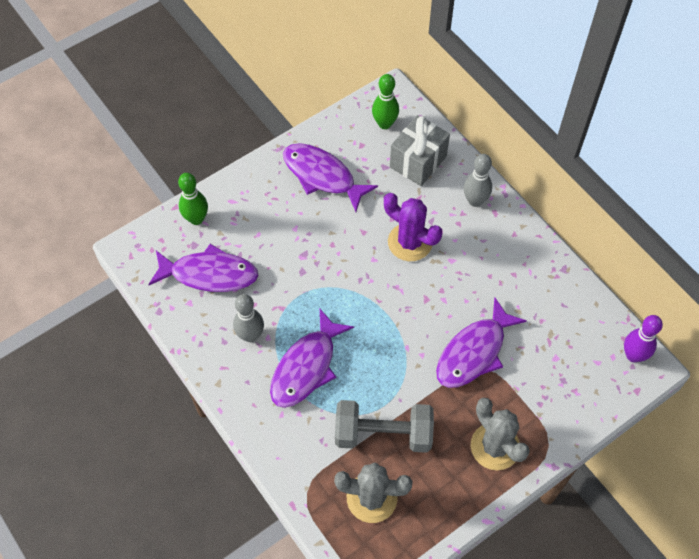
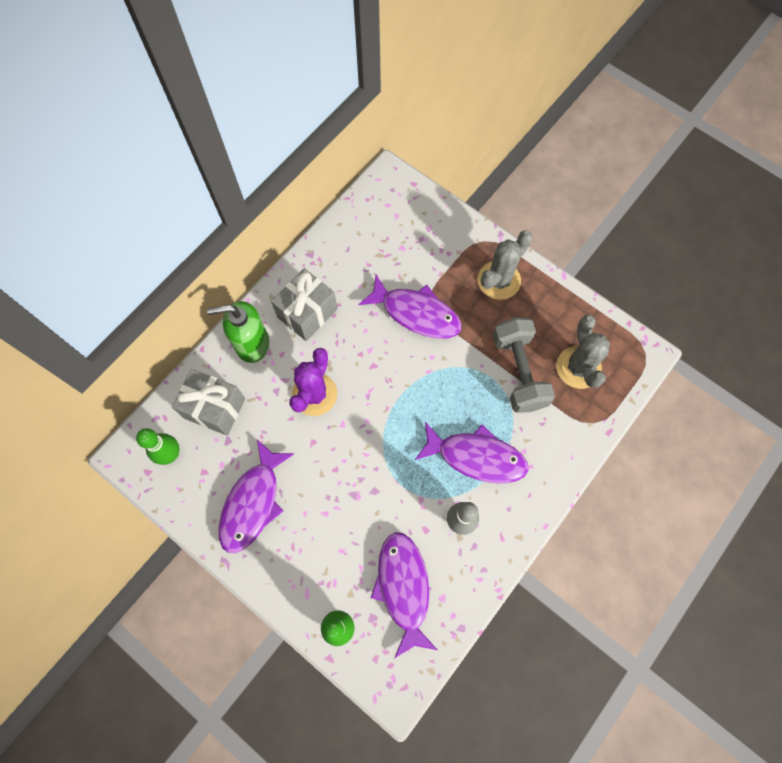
camera: 105 degrees left, 10 degrees up
(475, 201) = (252, 344): grey bowling pin -> green soap dispenser
(497, 253) = (307, 313): none -> grey gift
(633, 355) = (382, 190): purple bowling pin -> none

